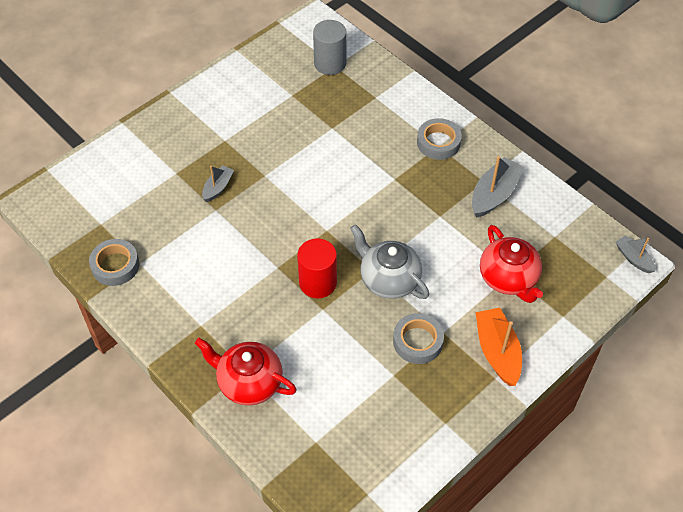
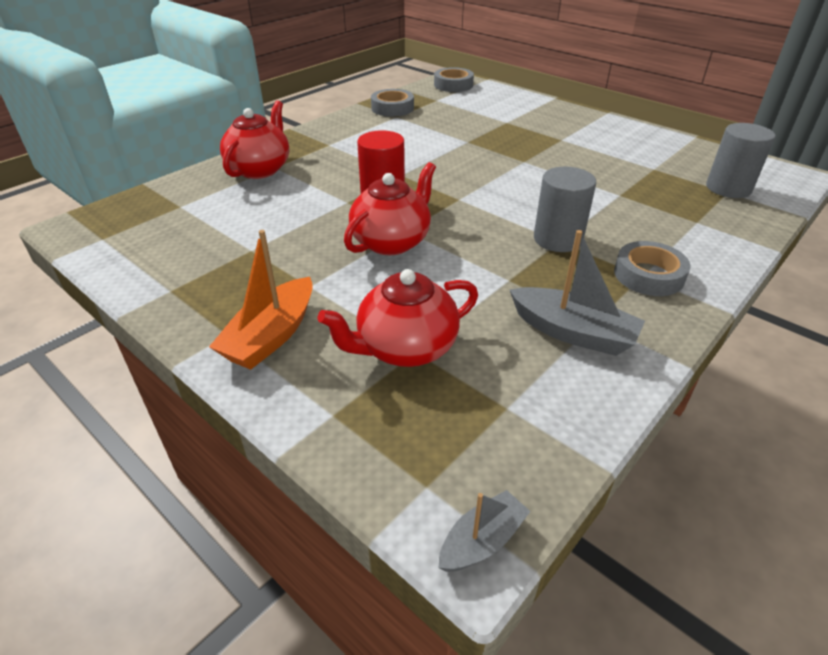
camera: 85 degrees right, 15 degrees down
(218, 187) = (496, 140): grey boat -> none
(388, 279) = (392, 242): grey teapot -> red teapot
(392, 179) = (557, 239): none -> grey cylinder
(418, 341) = (297, 266): grey tape -> grey tape (453, 85)
(497, 351) = (271, 336): orange boat -> orange boat turned 135 degrees clockwise

